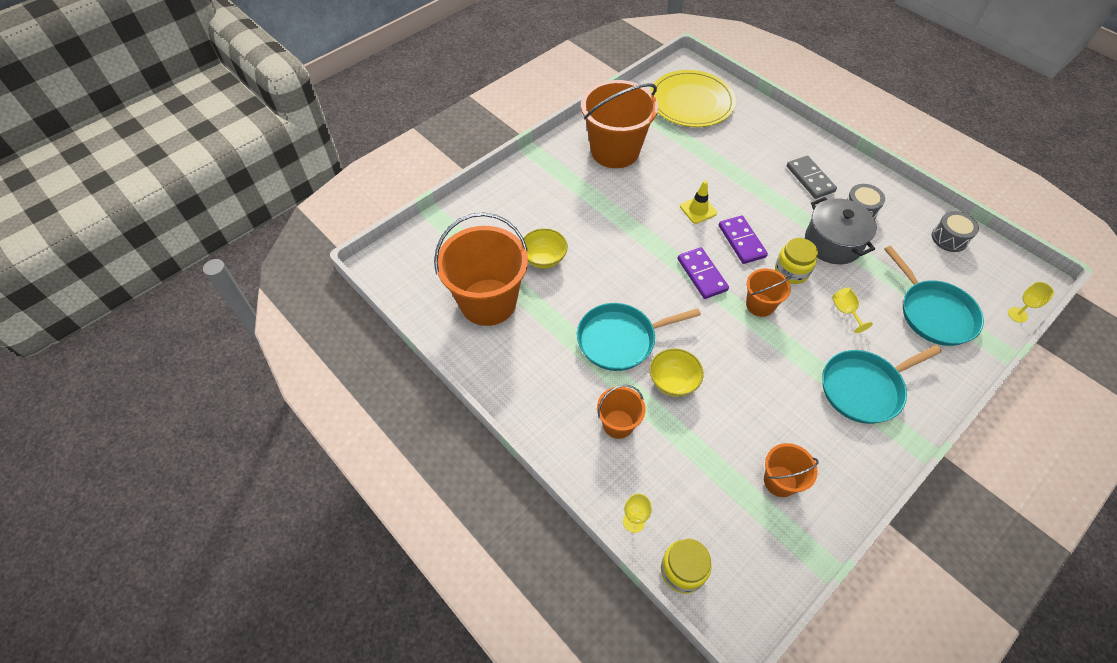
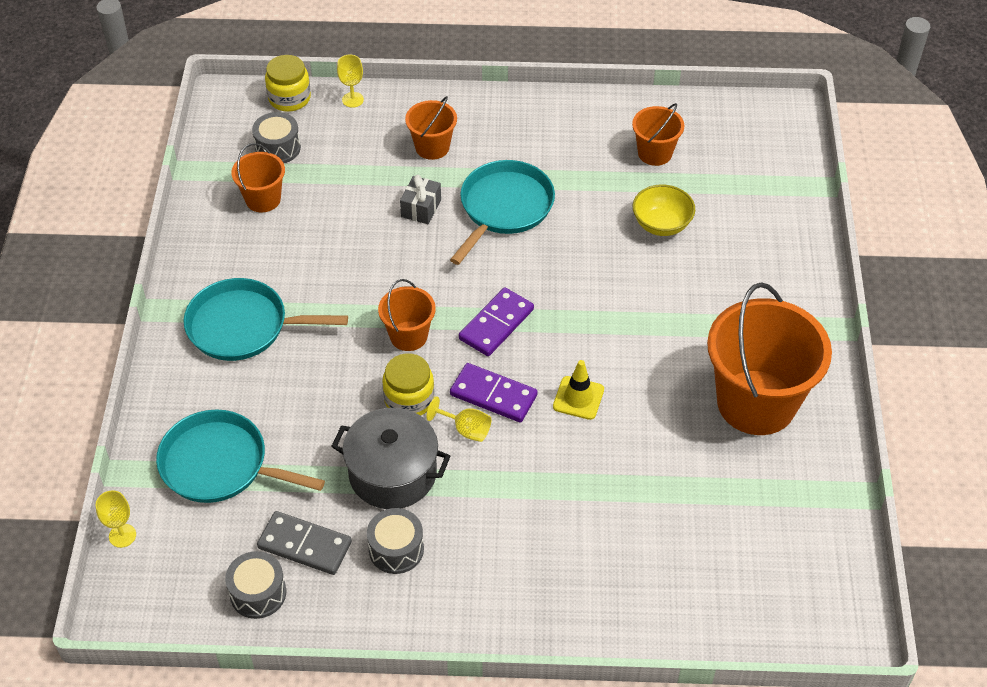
camera: 135 degrees right, 5 degrees down
(488, 302) = (655, 153): orange bucket -> orange bucket, size x0.49
(673, 381) = (421, 208): yellow bowl -> grey gift
(691, 102) = (764, 563): yellow plate -> none
(702, 275) = (496, 324): purple domino -> purple domino turned 75 degrees counterclockwise
(732, 522) = (278, 148): none -> grey drum
(810, 179) = (494, 553): grey domino -> grey domino (304, 545)
(845, 311) = (317, 395): yellow goblet -> yellow goblet (466, 429)
(864, 388) = (243, 326): turquoise pan -> turquoise pan turned 105 degrees counterclockwise

